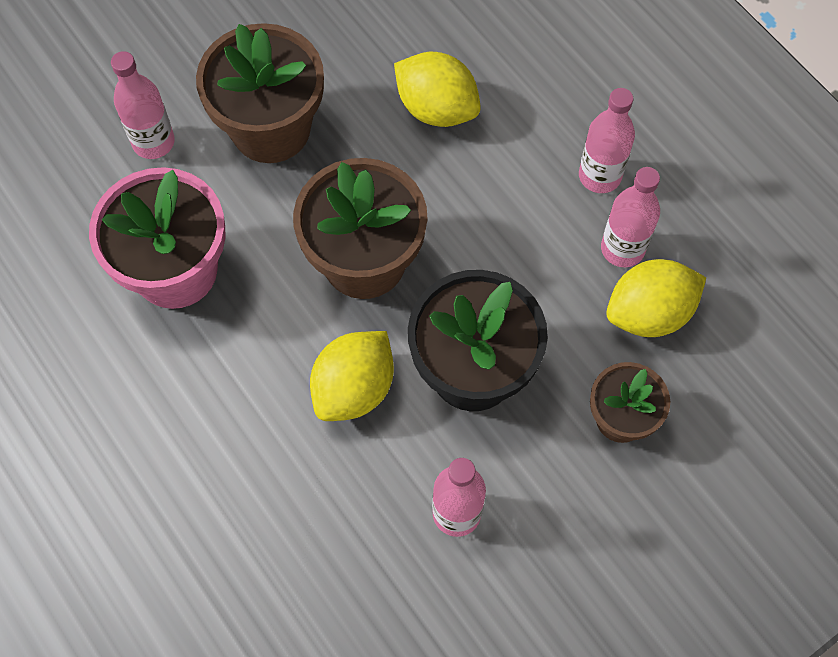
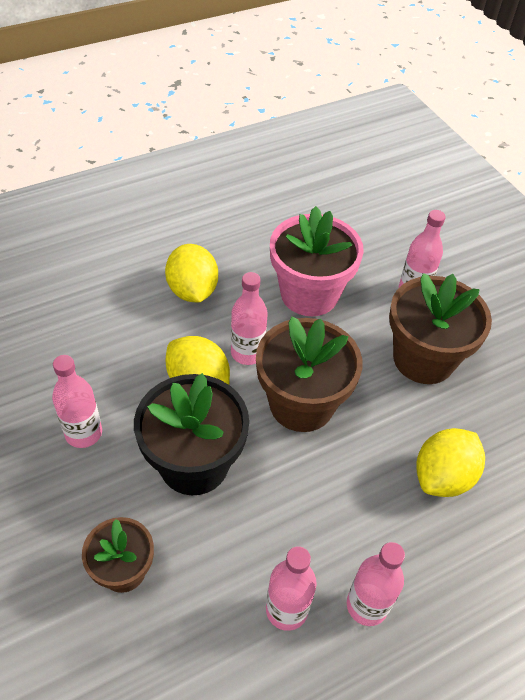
camera: 95 degrees right, 15 degrees down
(293, 336) = (247, 353): none -> pink bottle
(649, 313) = (217, 619): yellow lemon -> yellow lemon (192, 290)

